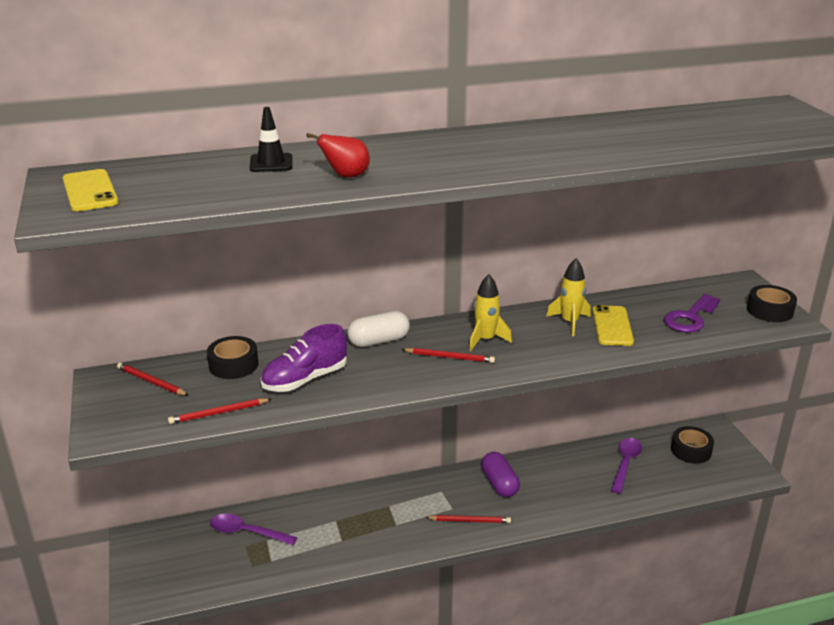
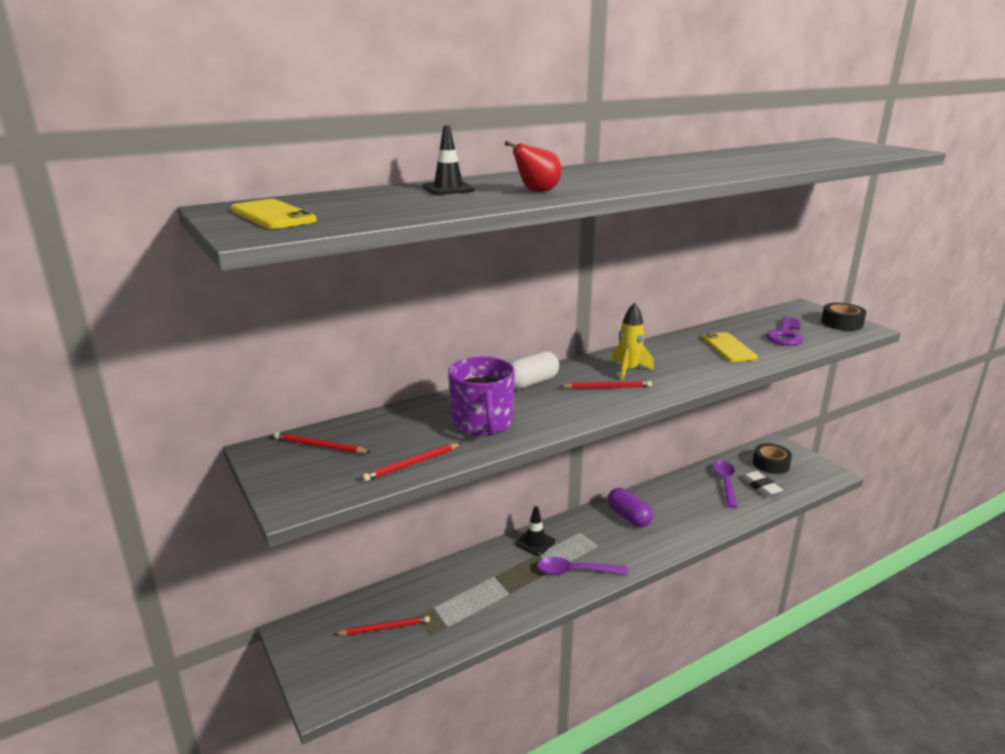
camera: 15 degrees left, 5 degrees down
(233, 365) = (400, 420): black tape -> none
(247, 532) = (410, 603): purple spoon -> purple spoon (575, 571)
(305, 379) = (482, 423): purple shoe -> purple mug
(391, 494) = (535, 542): none -> black traffic cone
(470, 521) = (620, 553): red pencil -> red pencil (385, 628)
(569, 322) = (690, 349): yellow rocket -> none
(663, 474) = (761, 486): none -> white eraser

